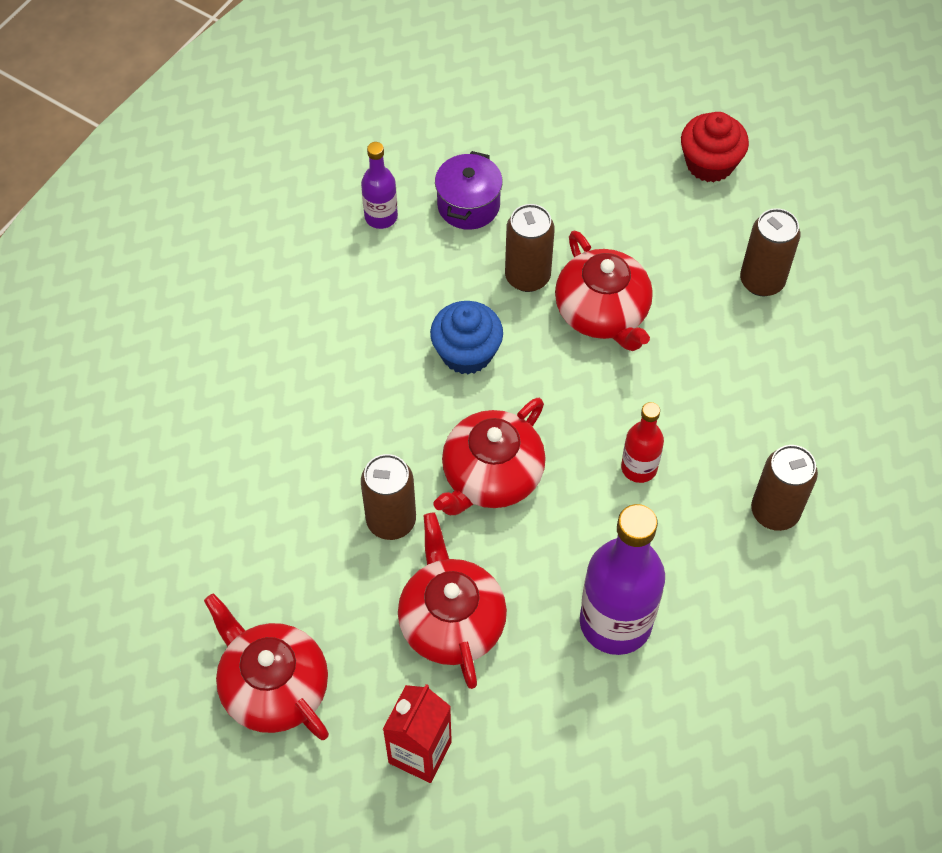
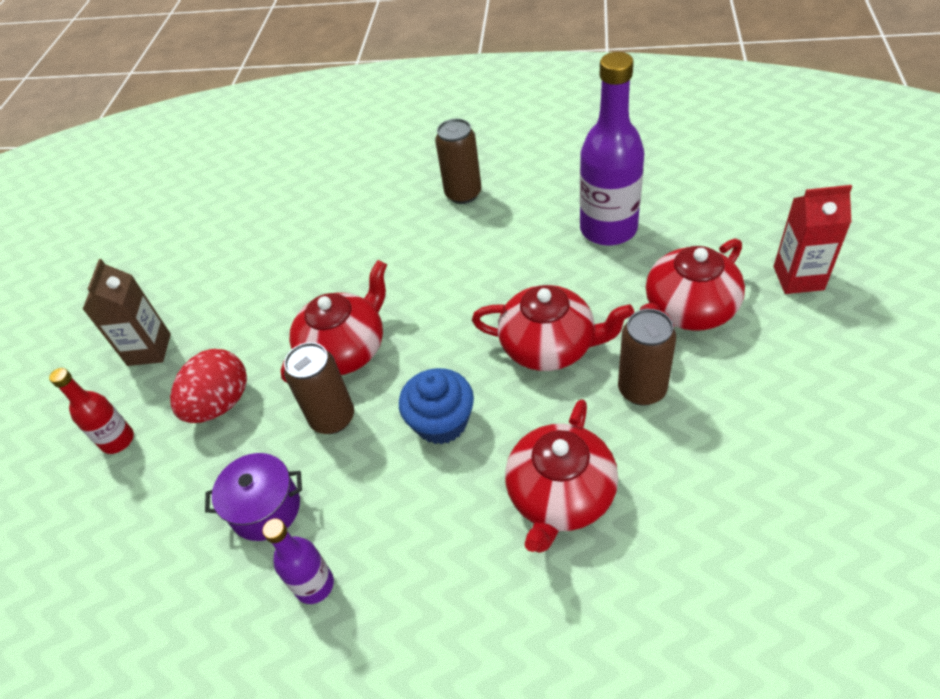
camera: 110 degrees left, 10 degrees down
(273, 686) = (849, 388): red teapot -> red teapot (560, 495)
(602, 201) = (220, 404): none -> red egg
(639, 468) = (477, 268): red bottle -> red bottle (118, 440)
(709, 163) = (149, 349): red cupcake -> brown carton
(761, 281) = (265, 272): brown can -> none

